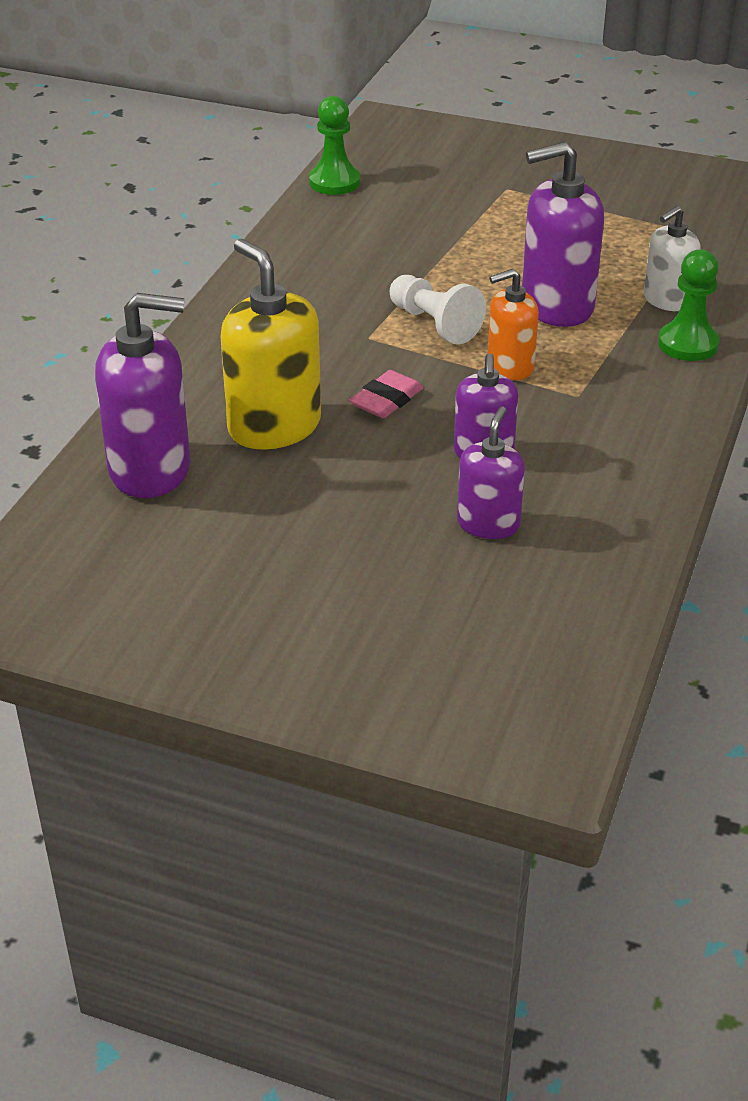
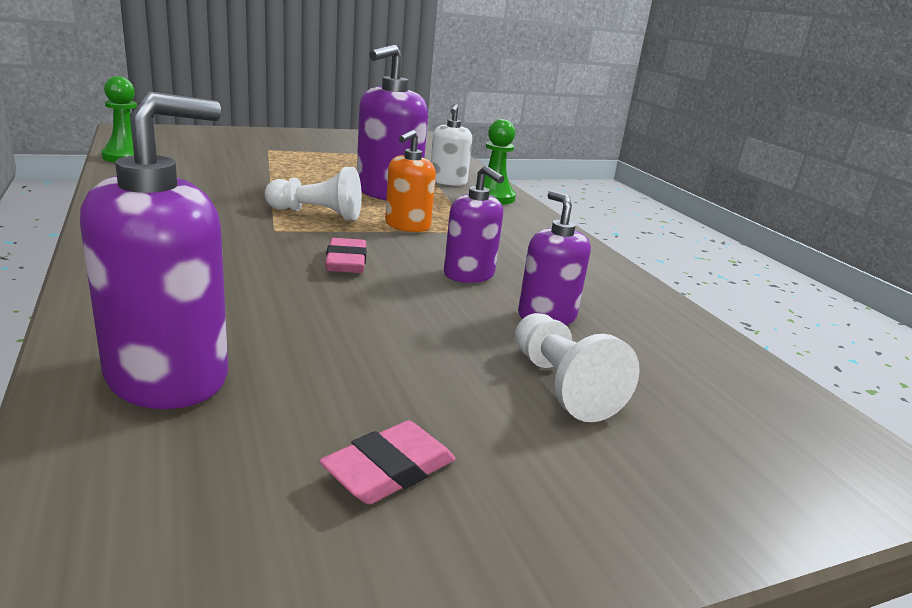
camera: 45 degrees left, 15 degrees down
(207, 588) = (389, 470): none -> pink eraser
(274, 426) = (268, 302): yellow soap dispenser -> none
(399, 587) = (561, 385): none -> white pawn

